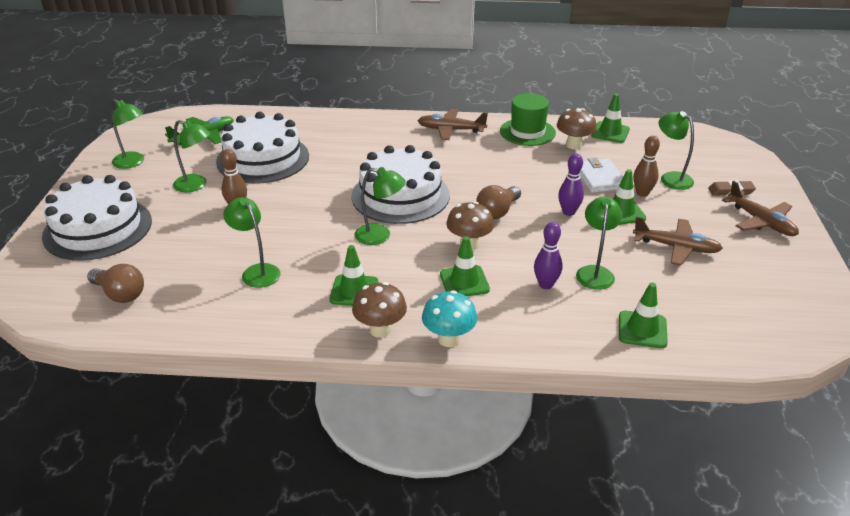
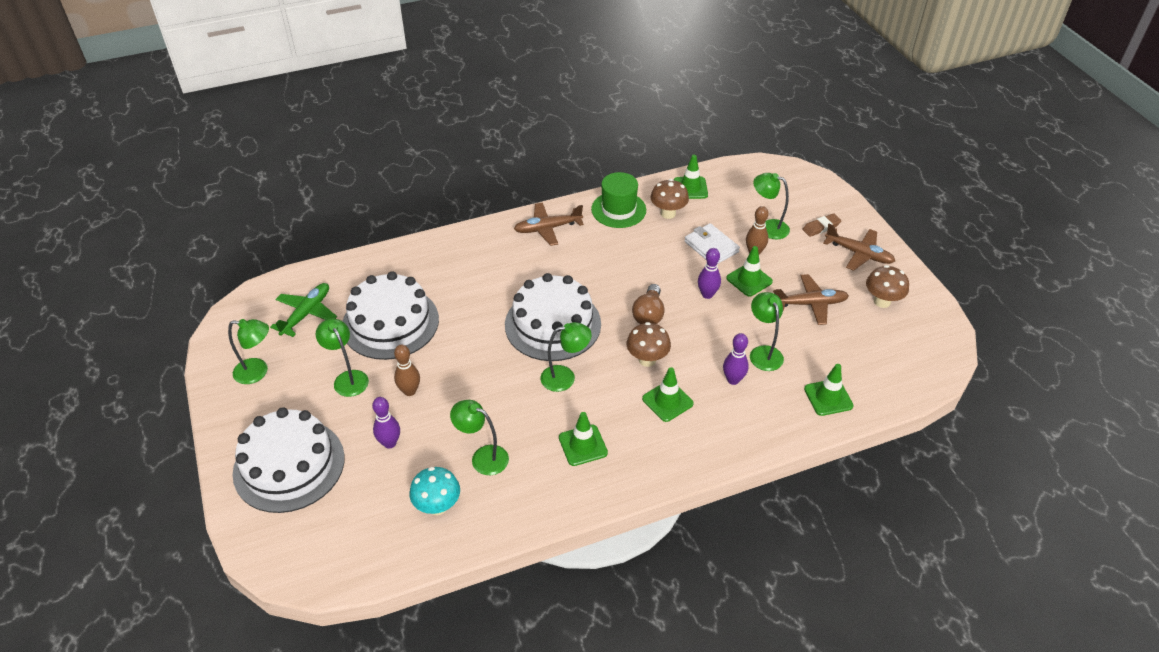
camera: 25 degrees left, 10 degrees up
(120, 294) = (374, 530): brown light bulb -> none
(188, 238) = (389, 443): none -> purple bowling pin
(196, 185) = (348, 378): green lamp -> green lamp turned 120 degrees counterclockwise
(380, 330) = (631, 476): brown mushroom -> brown mushroom (882, 301)
(449, 339) = (691, 464): turquoise mushroom -> turquoise mushroom (437, 506)

